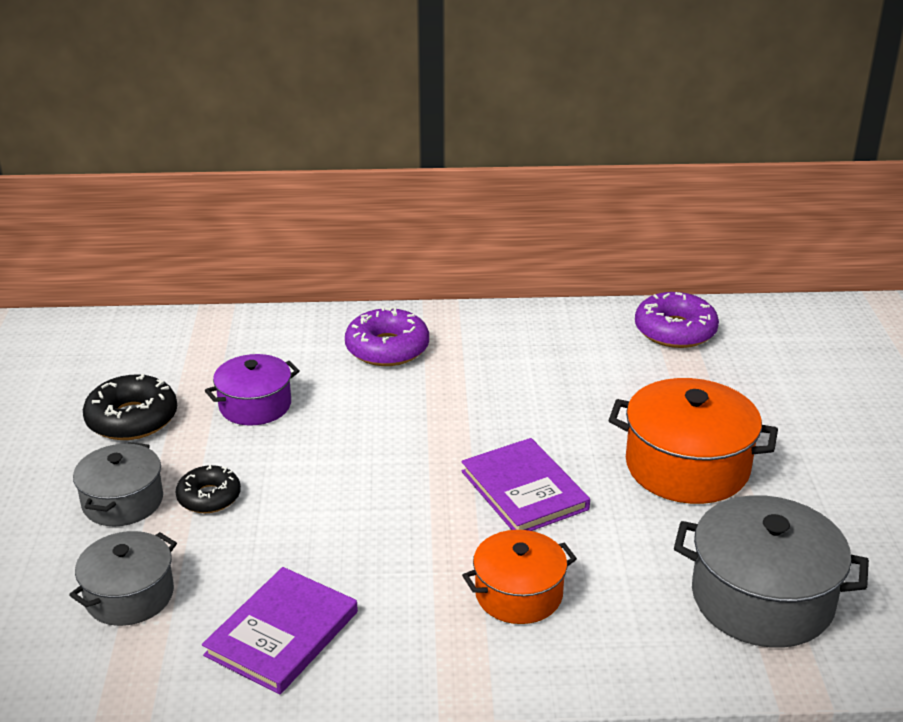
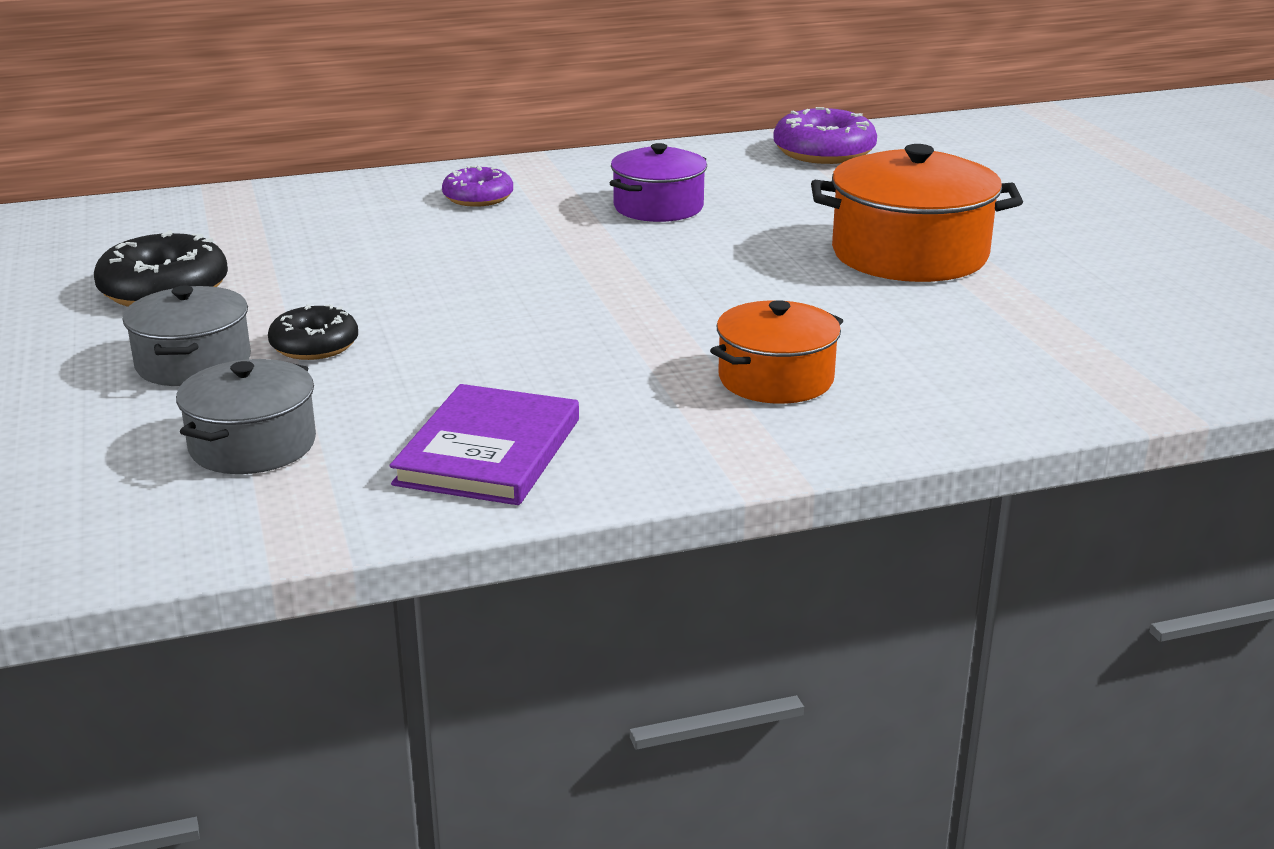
camera: 15 degrees left, 5 degrees down
(255, 405) = (330, 261): purple pot -> purple pot (658, 207)
(387, 348) = (478, 197): purple donut -> purple donut, size x0.64
(524, 490) = (726, 294): purple book -> none
(762, 598) = (1067, 346): grey pot -> none

